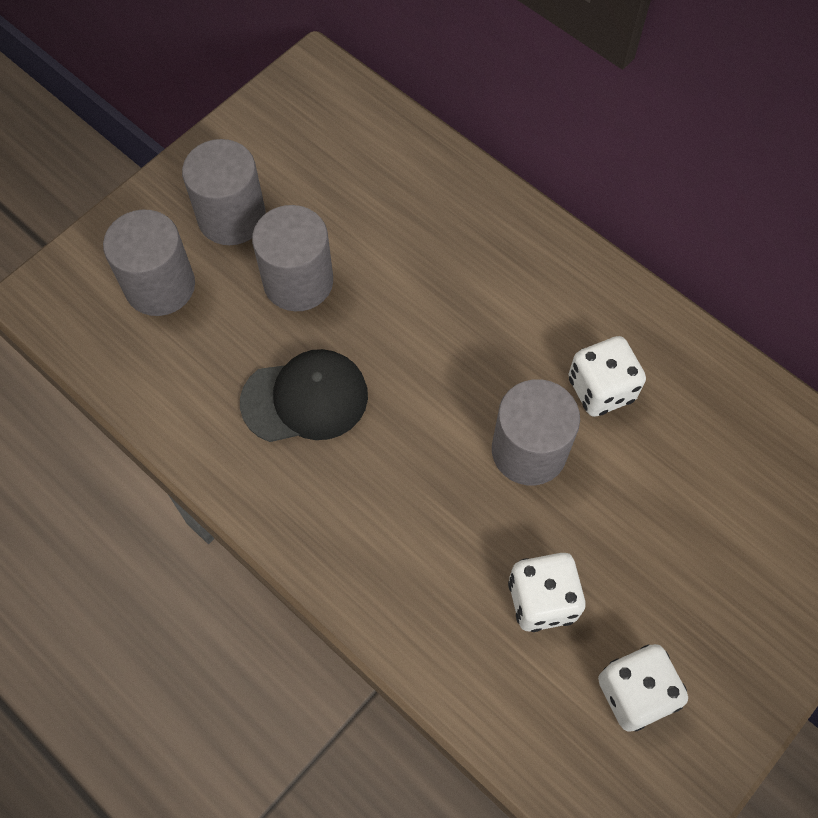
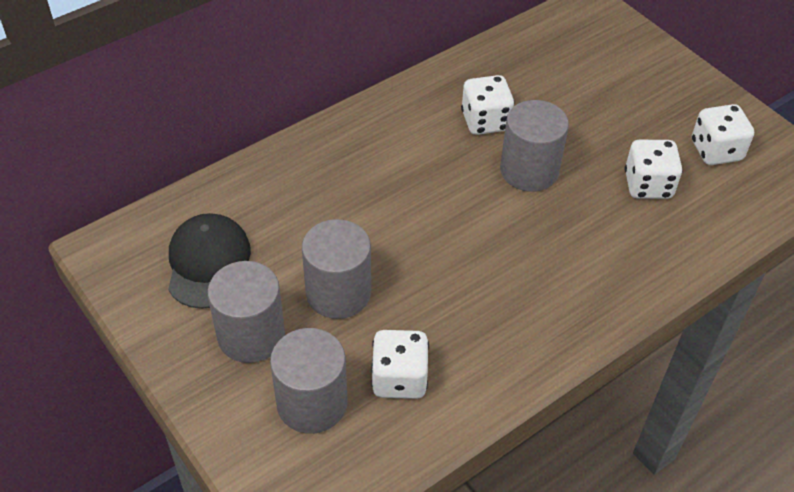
camera: 80 degrees left, 15 degrees down
(198, 357) = (399, 379): none -> white dice
(305, 399) = (458, 303): black cap -> black cap (208, 263)

